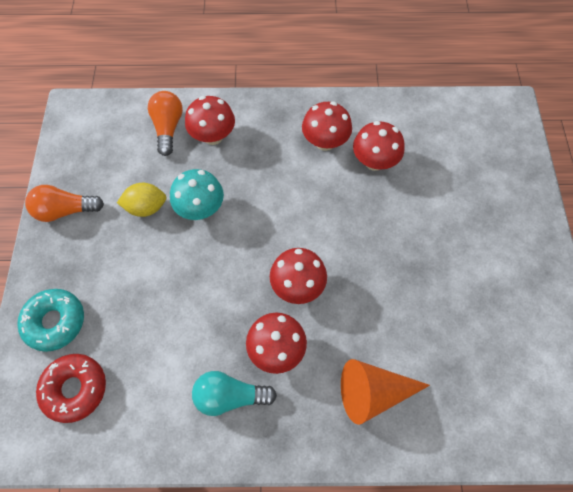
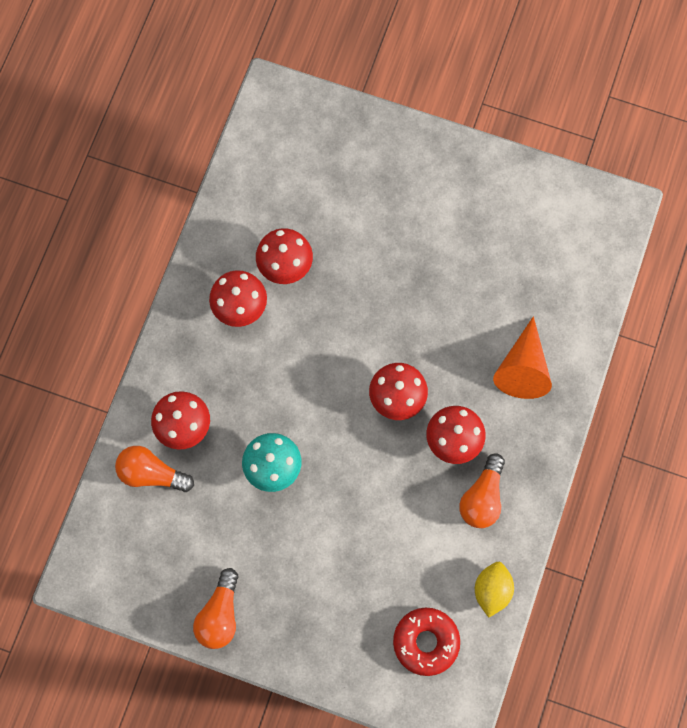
camera: 70 degrees left, 10 degrees up
(55, 322) = (349, 649): turquoise donut -> none
(146, 207) = (250, 524): yellow lemon -> yellow lemon (492, 590)
(230, 396) = (482, 497): turquoise light bulb -> orange light bulb

